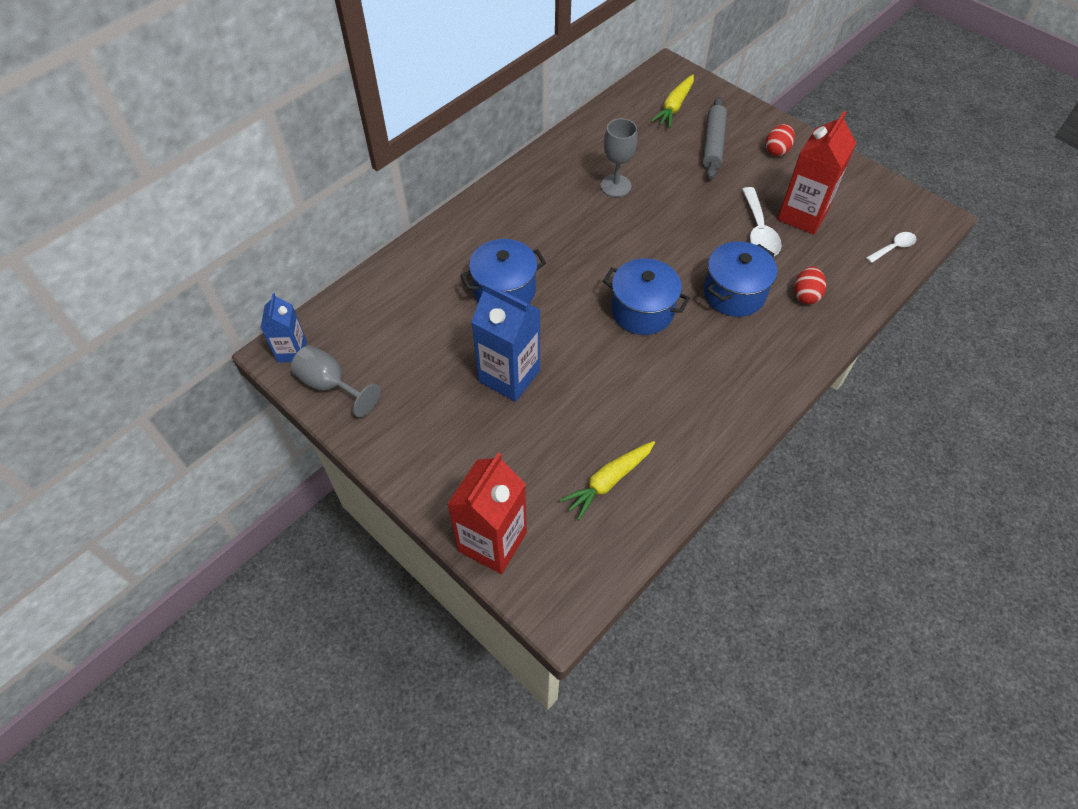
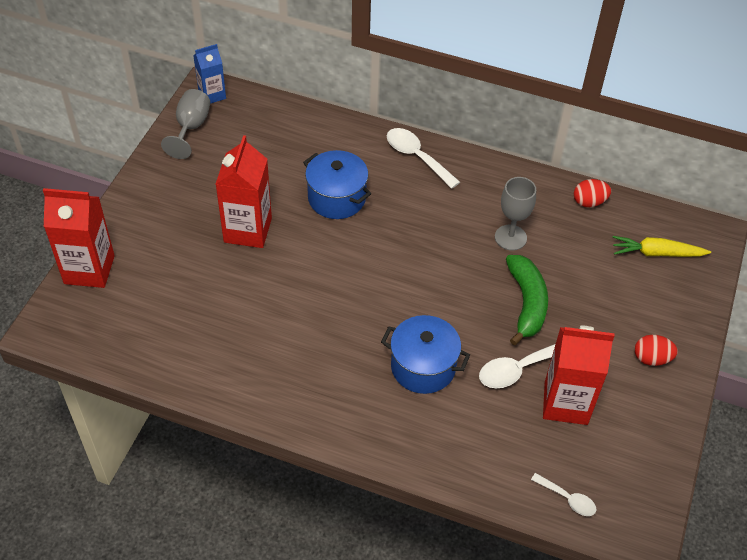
camera: 65 degrees right, 5 degrees down
(485, 214) = (417, 157): none -> white spoon
(509, 376) = (248, 230): blue carton -> red carton
(608, 481) = (171, 327): yellow carrot -> none
(642, 311) = (364, 300): blue pot -> none
(692, 201) = (526, 303): none -> green banana
(713, 144) = (622, 300): grey rolling pin -> none
(806, 295) = (453, 428): red egg -> red egg (589, 202)

